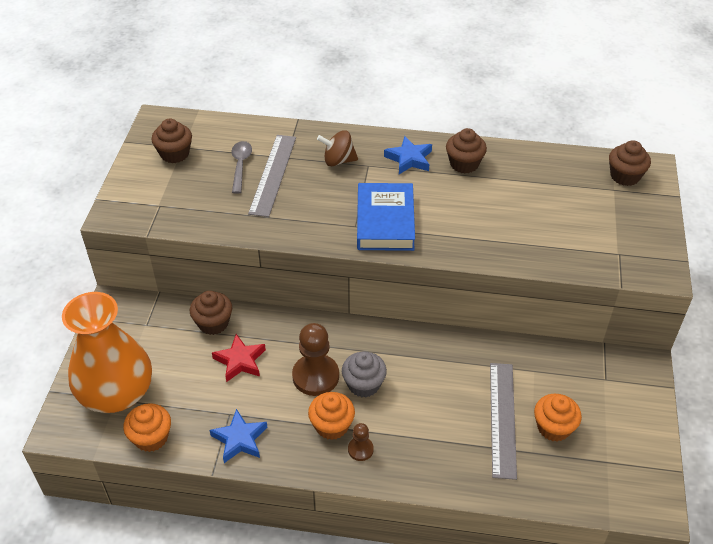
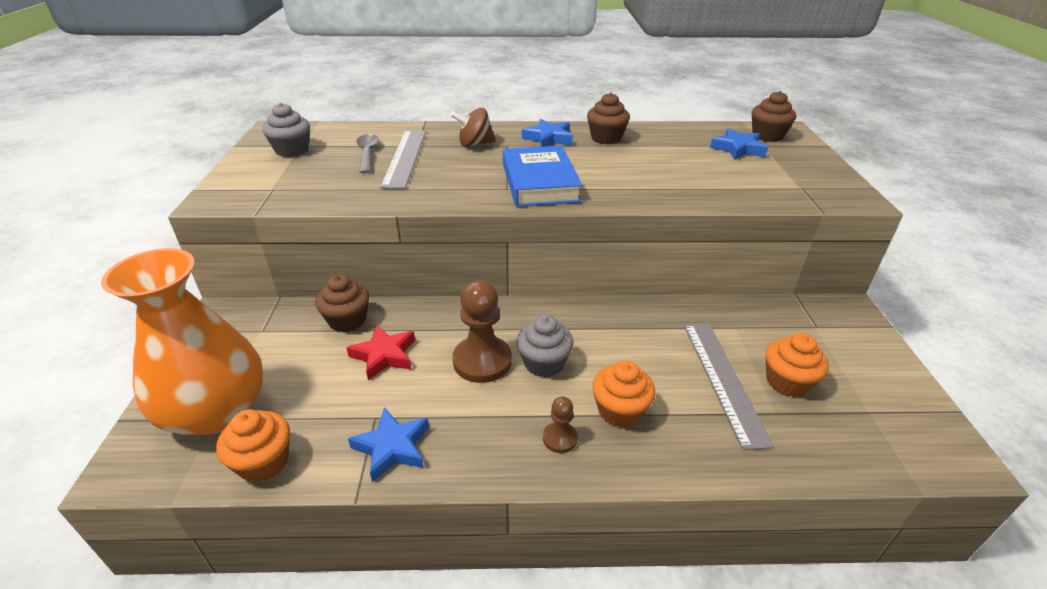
camera: 10 degrees left, 10 degrees down
(175, 154) = (292, 150): brown cupcake -> grey cupcake
(332, 426) = (515, 414): orange cupcake -> orange cupcake (619, 411)
(586, 193) = (738, 149): none -> blue star

